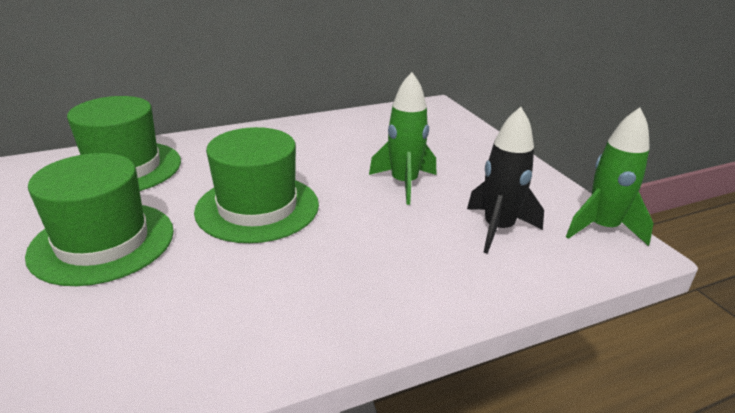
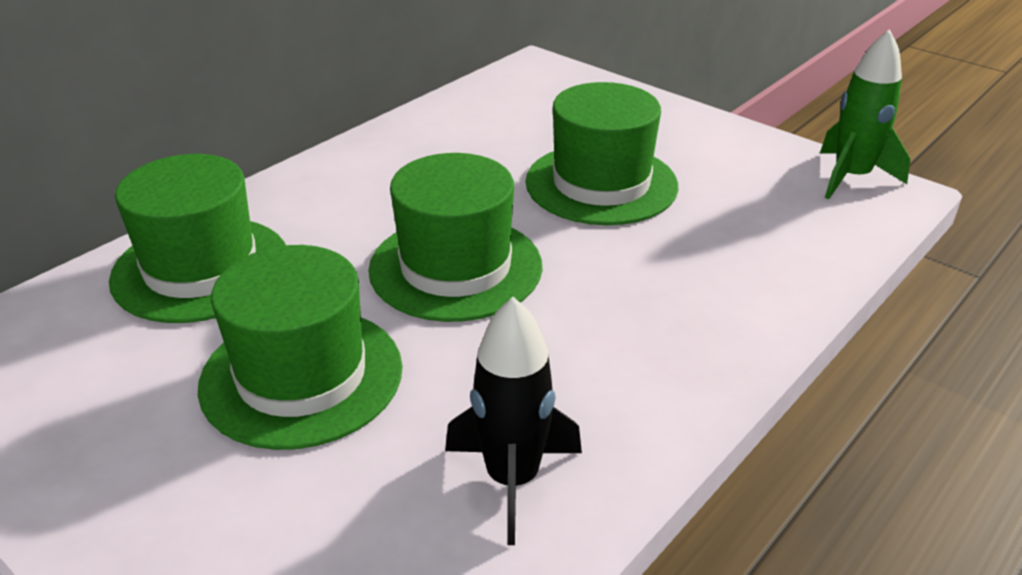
camera: 25 degrees left, 5 degrees up
(404, 183) = (601, 184): green rocket -> green hat
(498, 229) = (752, 210): black rocket -> black rocket (512, 479)

